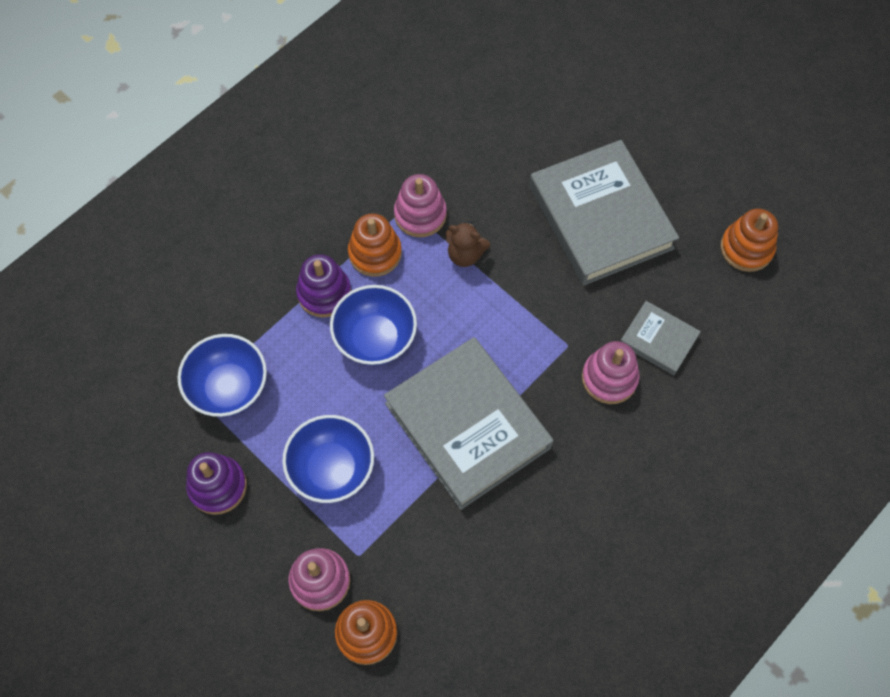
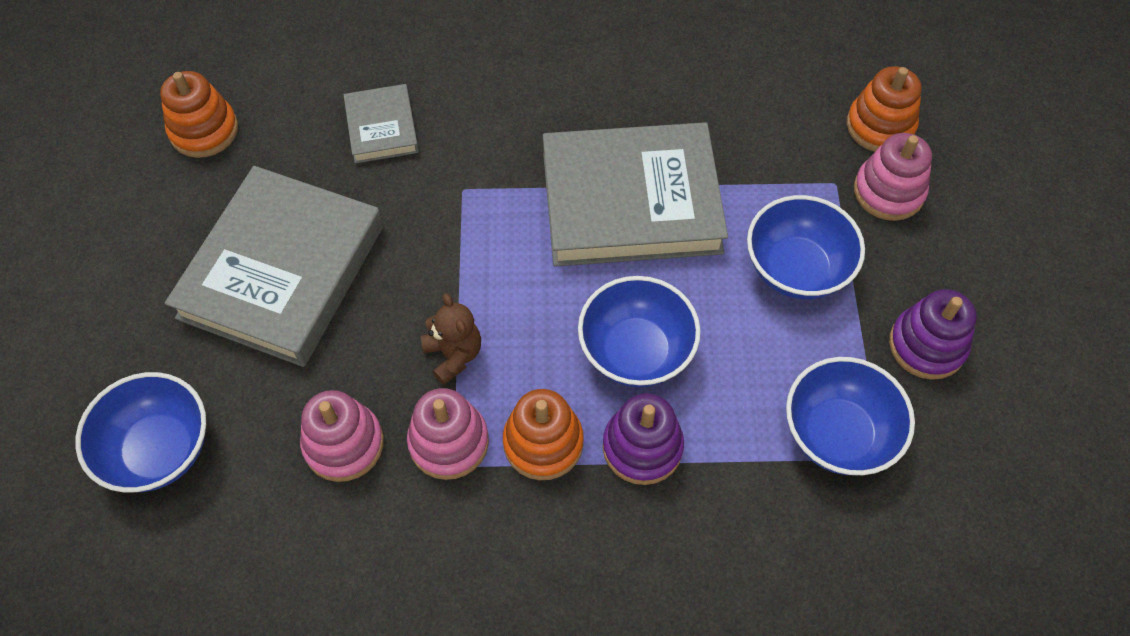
camera: 135 degrees left, 5 degrees down
(467, 425) = (631, 202): grey book -> grey book turned 75 degrees clockwise
(545, 100) = (159, 450): none -> blue bowl
(609, 378) = (462, 135): pink stacking toy -> pink stacking toy (344, 444)

